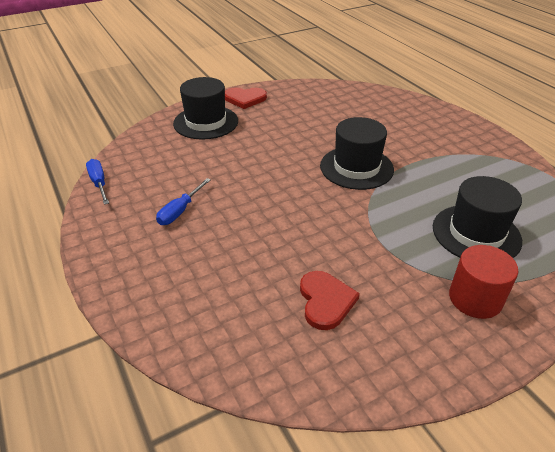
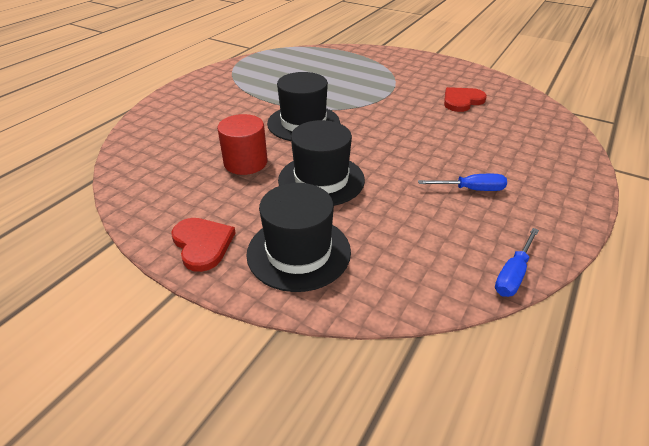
camera: 120 degrees left, 0 degrees up
(475, 298) = (398, 65): red cylinder -> red cylinder (245, 162)
(476, 233) = (339, 71): black hat -> black hat (321, 180)

